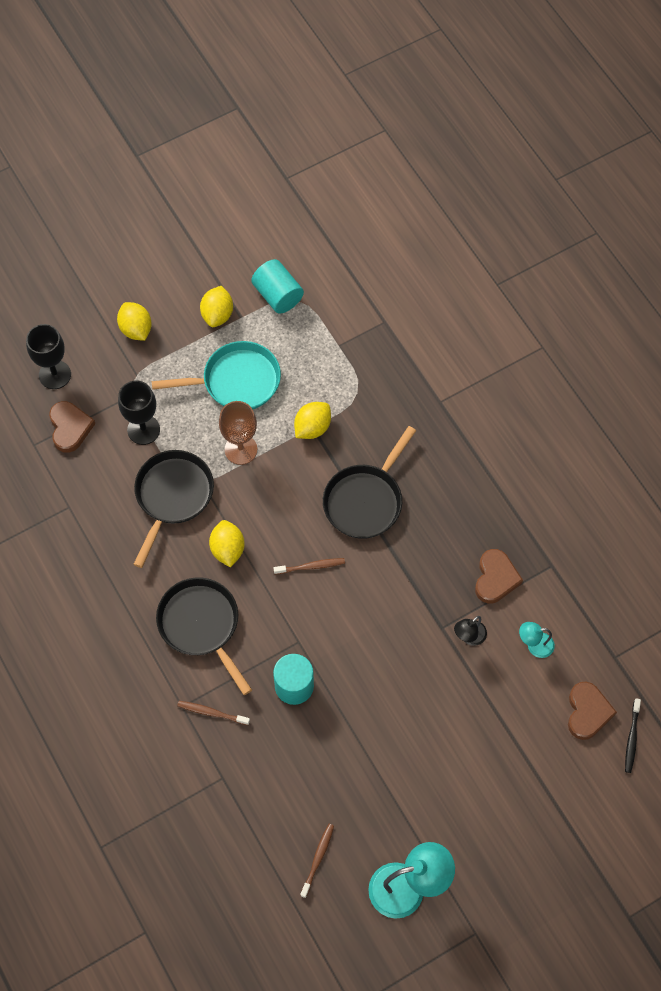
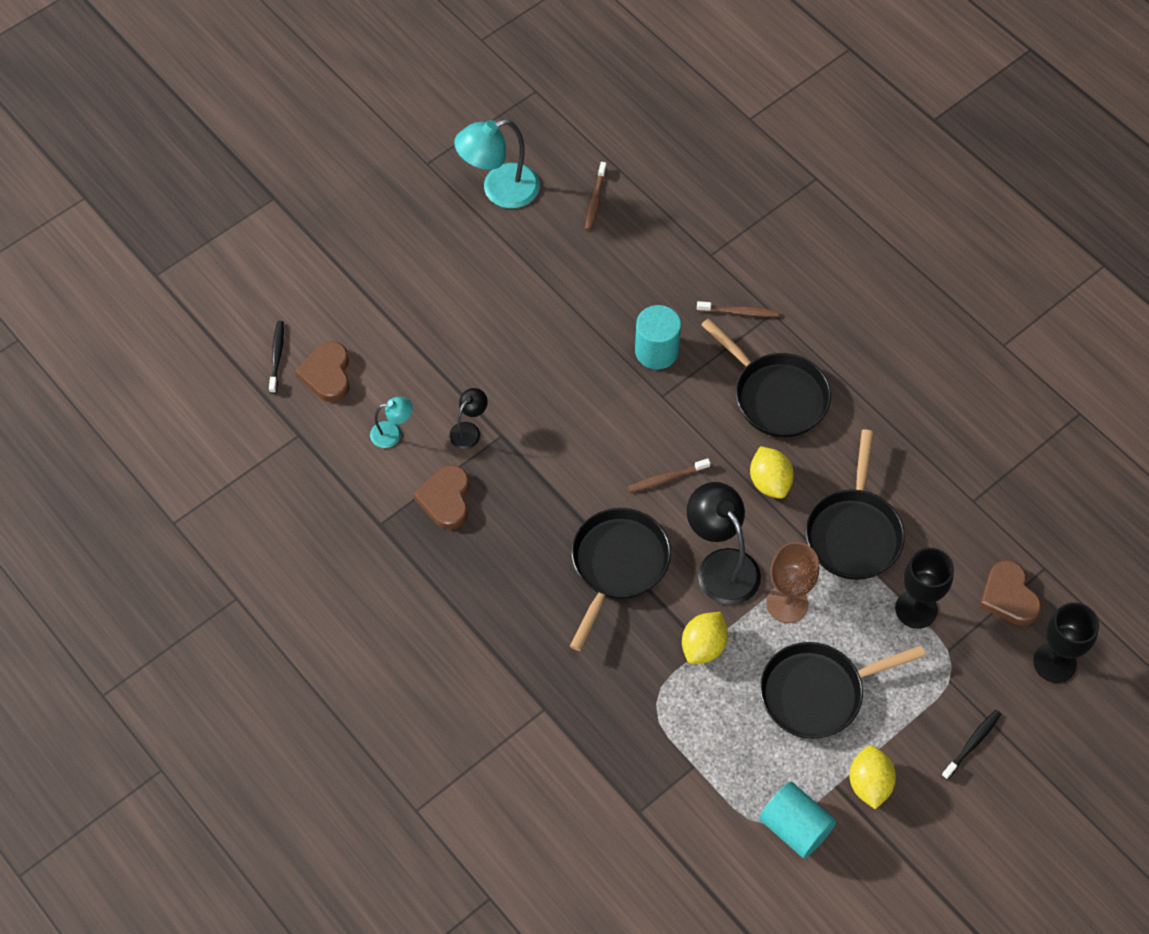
camera: 170 degrees right, 5 degrees down
(136, 329) = (972, 744): yellow lemon -> black toothbrush
(236, 381) = (818, 692): turquoise pan -> black pan
(284, 487) = (721, 565): none -> black lamp

